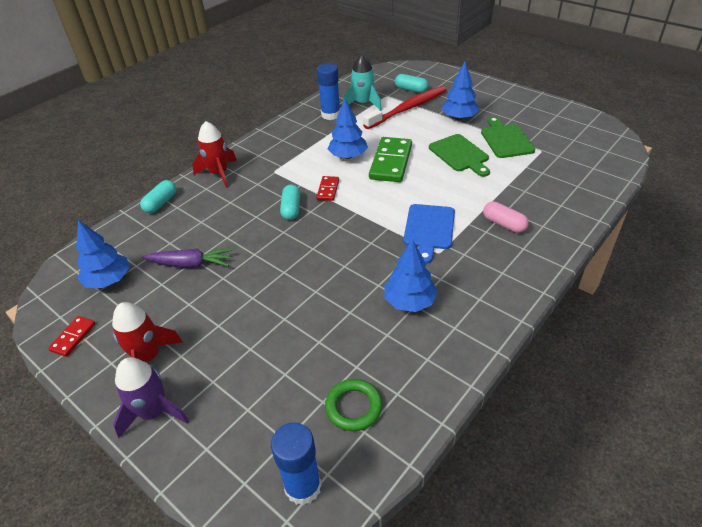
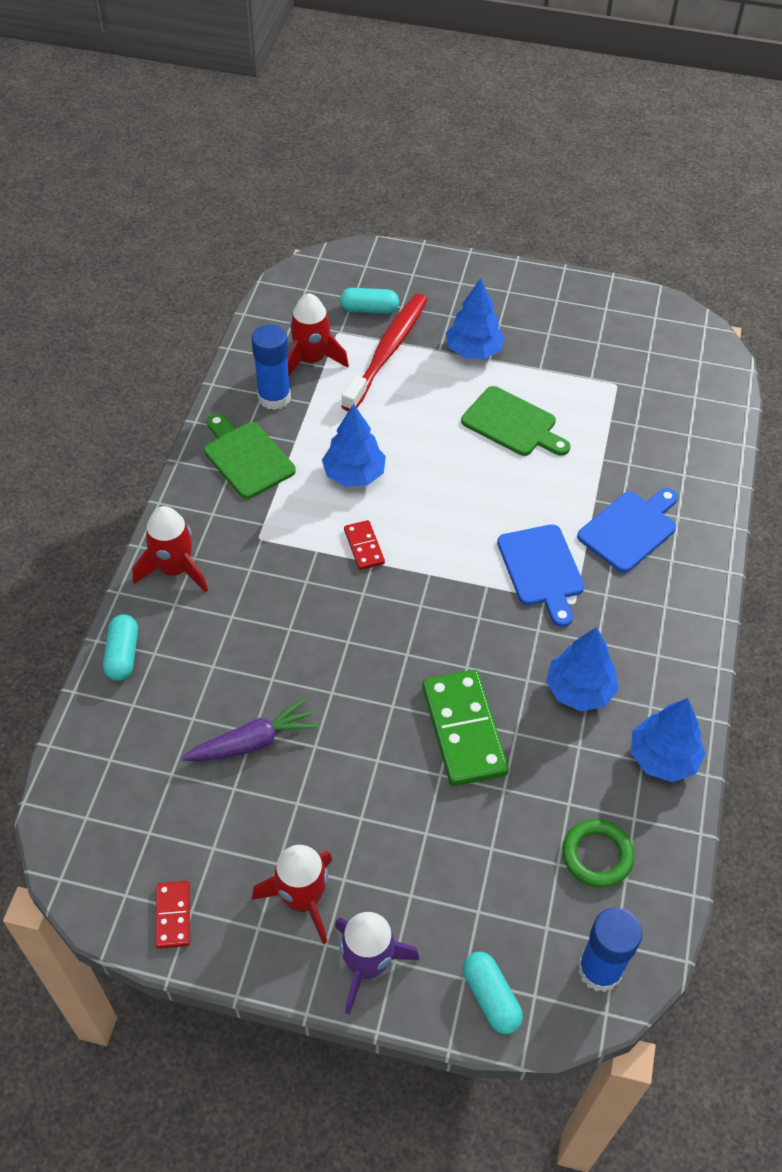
camera: 30 degrees left, 10 degrees up
(109, 280) = (150, 812): blue tree -> blue tree (663, 758)
(291, 209) = (333, 598): turquoise capsule -> turquoise capsule (490, 997)
(363, 104) = (311, 360): turquoise rocket -> red rocket
(390, 162) = (423, 467): green domino -> green domino (463, 730)
(504, 224) = (630, 529): pink capsule -> blue cutting board
(505, 139) = (560, 377): green cutting board -> green cutting board (246, 457)

